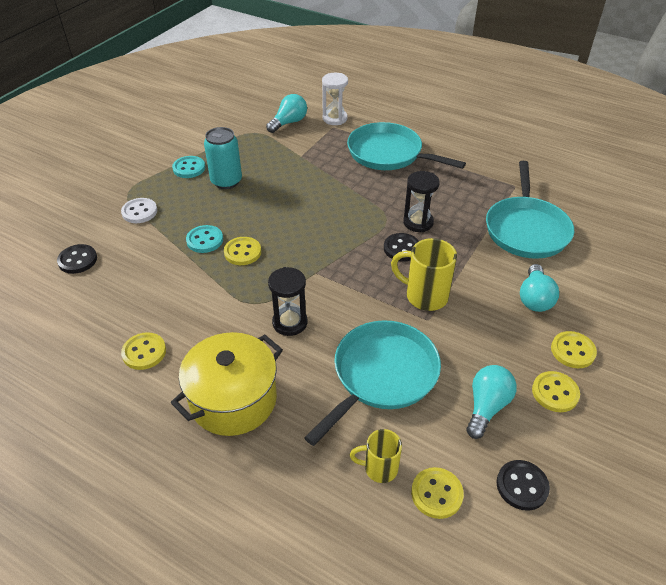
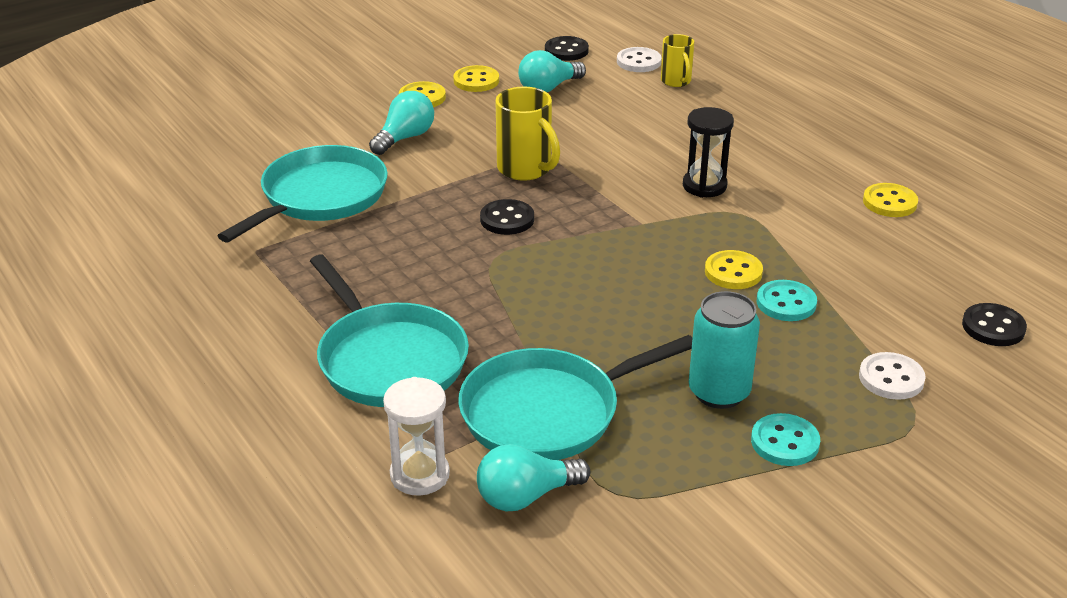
camera: 155 degrees left, 10 degrees down
(233, 399) = (794, 146): yellow pot -> none
(379, 468) = (676, 81): yellow mug -> yellow mug turned 45 degrees clockwise
(382, 375) = (630, 127): turquoise pan -> turquoise pan (547, 412)
(418, 222) = (453, 242): black hourglass -> none
(436, 494) = (638, 62): yellow button -> white button

